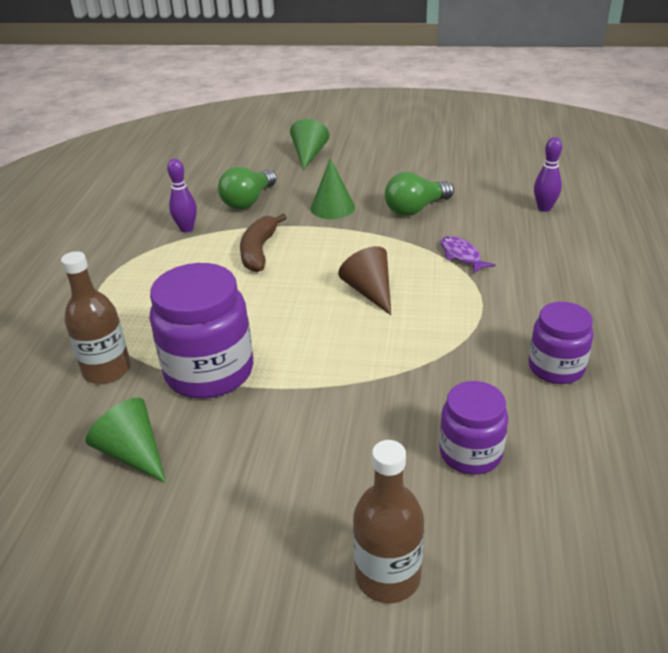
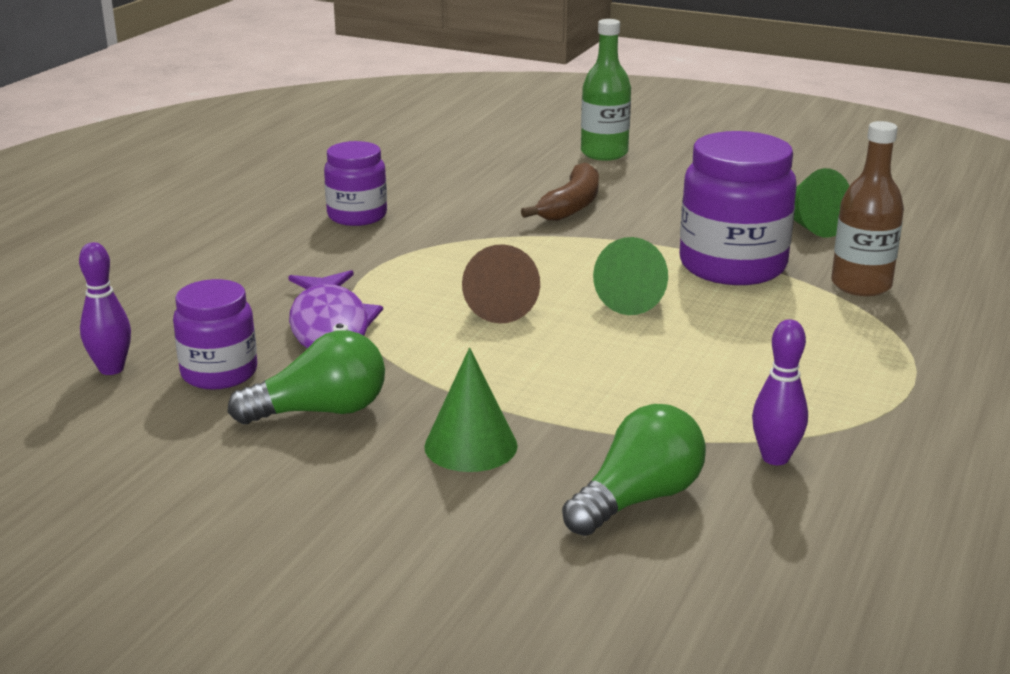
camera: 165 degrees left, 10 degrees down
(259, 251) = (641, 389): brown banana -> brown banana (571, 206)
(309, 155) = (438, 619): green cone -> green cone (636, 299)
(388, 576) = (604, 153): brown bottle -> green bottle
(461, 255) = (330, 326): purple fish -> purple fish, size x1.69
(470, 453) = (496, 186): purple jar -> purple jar (219, 373)

